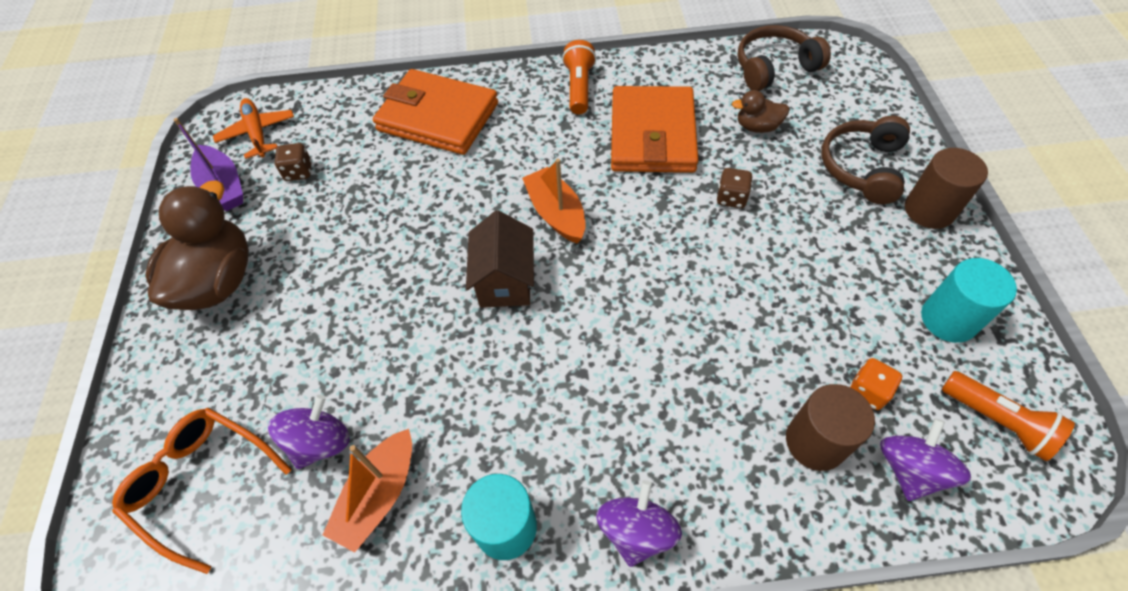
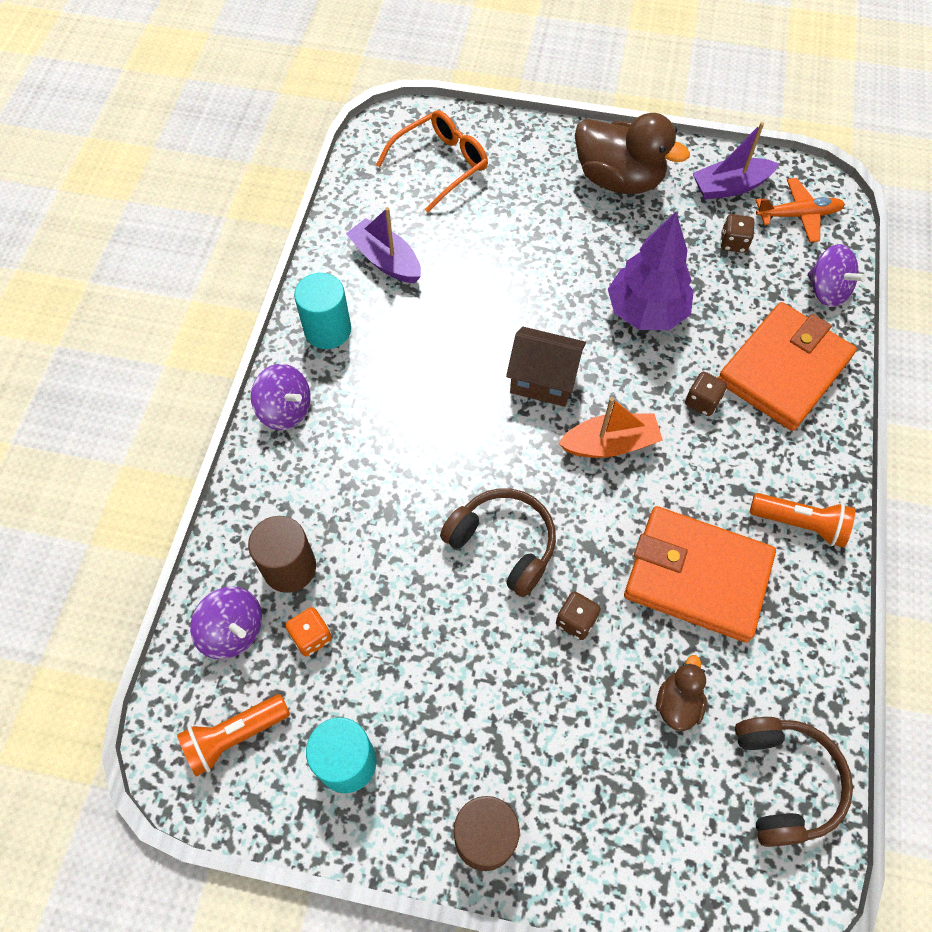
camera: 105 degrees right, 5 degrees up
(320, 442) = (442, 232): purple spinning top -> purple spinning top (826, 290)
(379, 495) = (386, 260): orange boat -> purple boat
(398, 219) = (646, 312): none -> purple tree
(488, 161) = (702, 402): none -> brown dice
(862, 168) = (573, 796): brown headphones -> brown headphones (503, 544)

